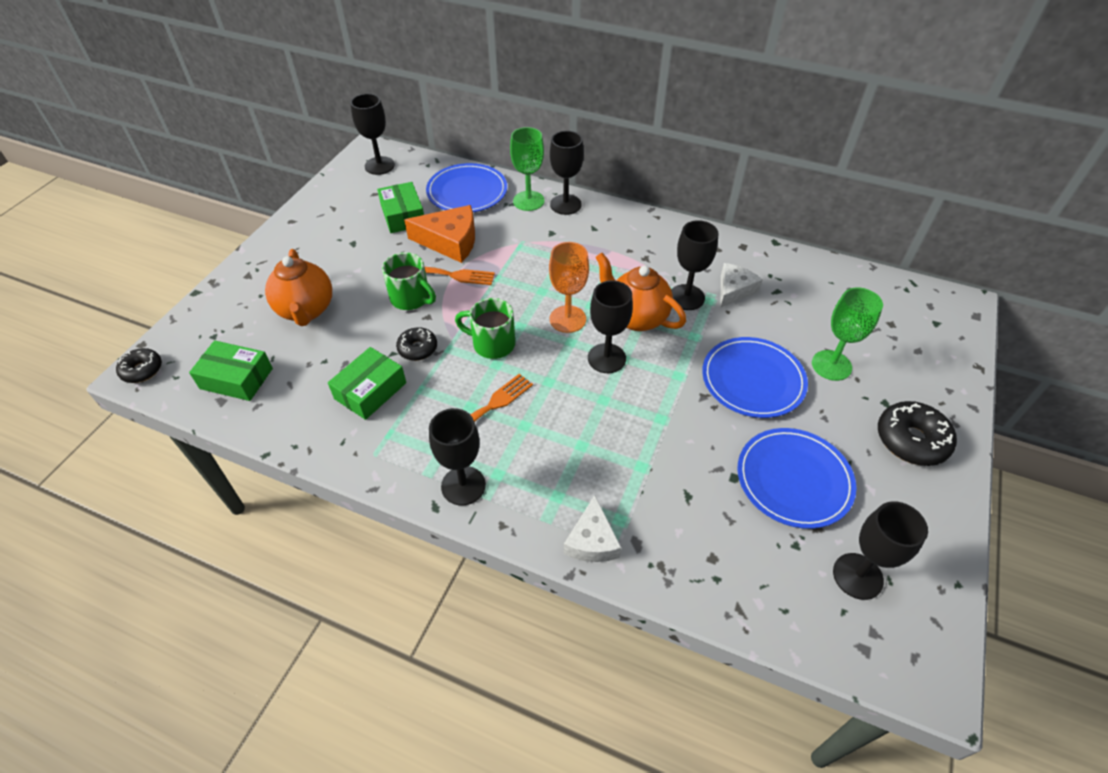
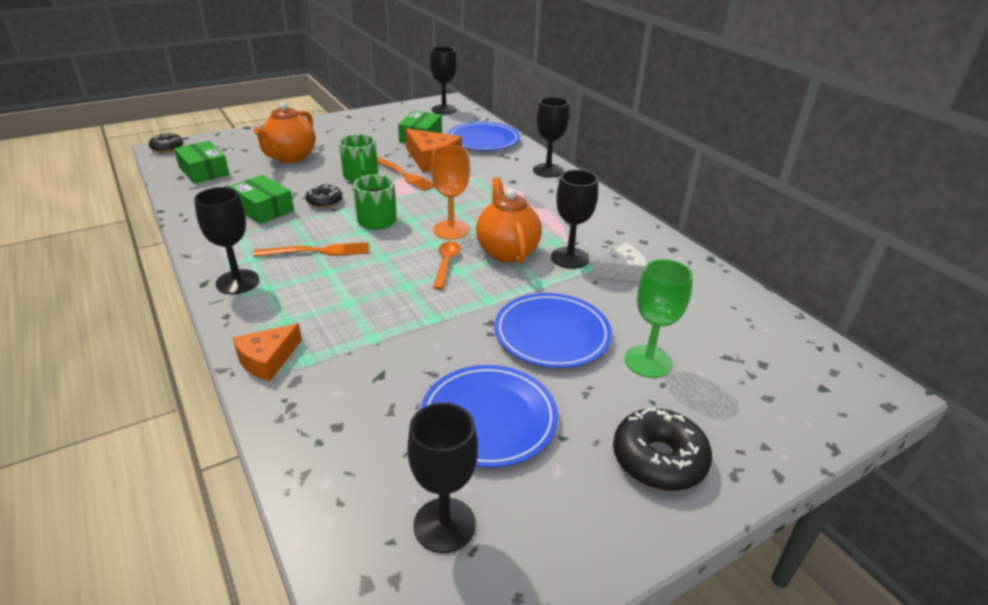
camera: 35 degrees right, 15 degrees down
(370, 391) = (263, 209): green box -> green box turned 60 degrees clockwise
(528, 201) = (521, 159): green goblet -> none
(592, 540) = (267, 359): white cheese -> orange cheese
(606, 358) = (446, 264): black goblet -> orange spoon

